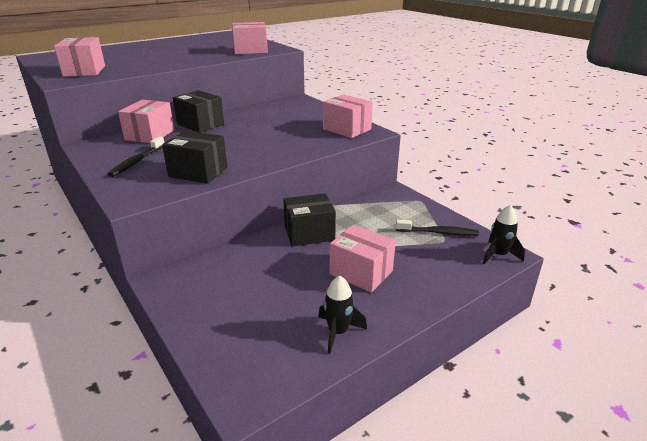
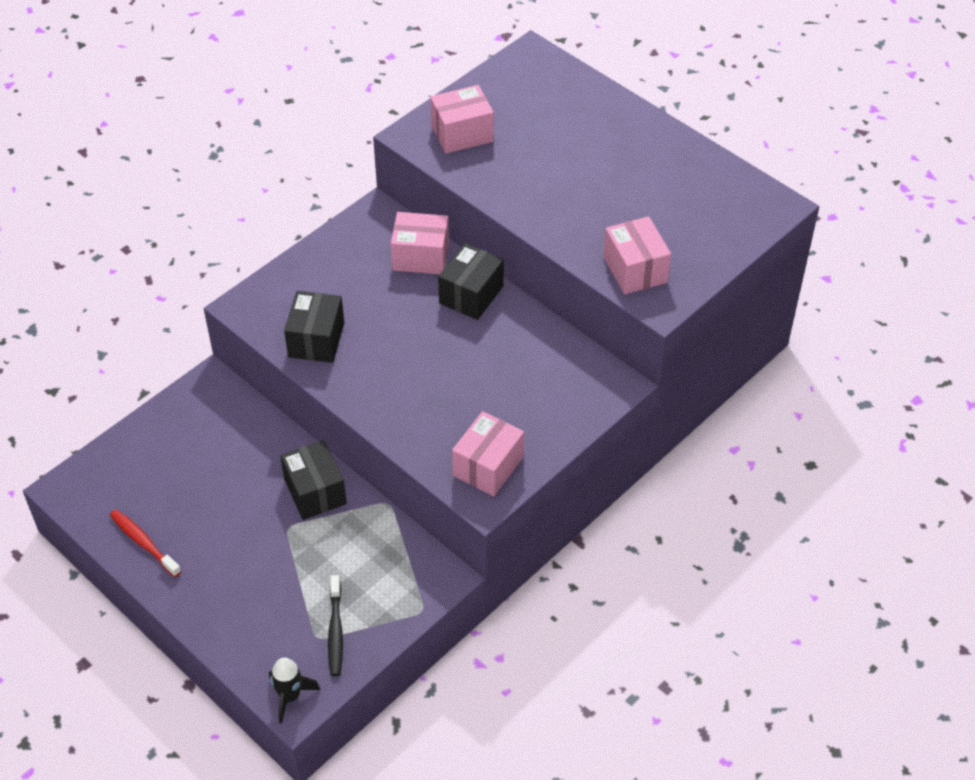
camera: 80 degrees right, 20 degrees up
(137, 161) = (337, 276): black toothbrush -> none
(338, 332) = (143, 542): black rocket -> red toothbrush
(361, 272) = (240, 553): pink box -> none

